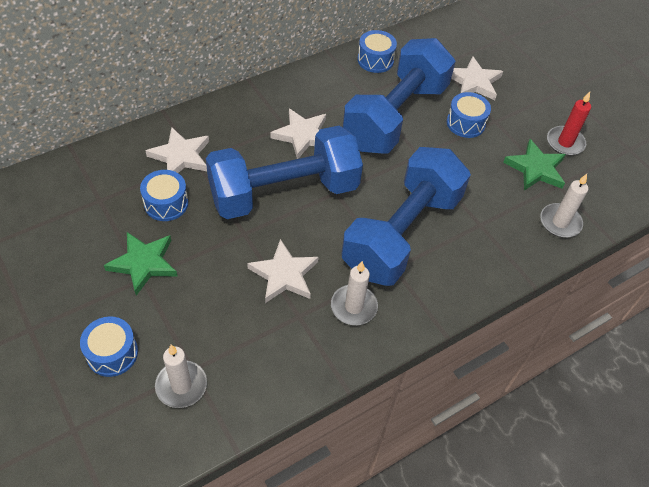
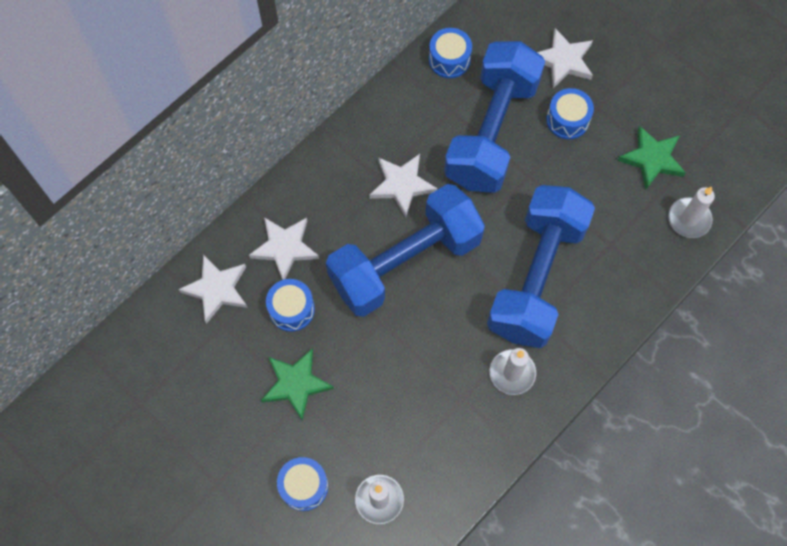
camera: 10 degrees left, 15 degrees up
(284, 275) = (435, 357): white star -> white star (217, 289)
(565, 143) = (676, 116): red candle -> none

